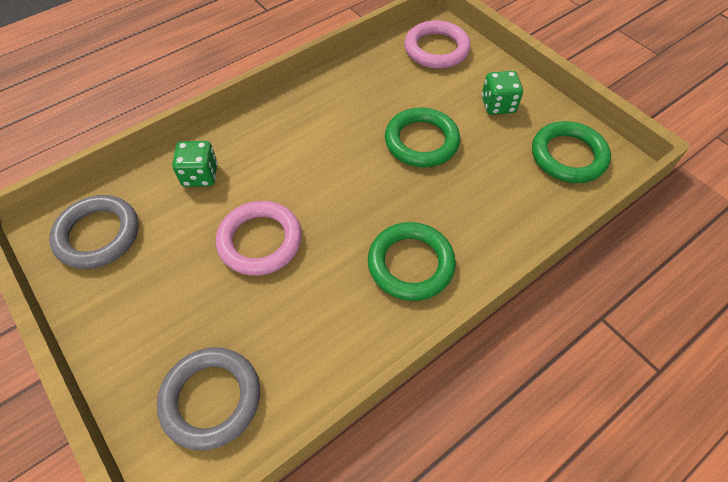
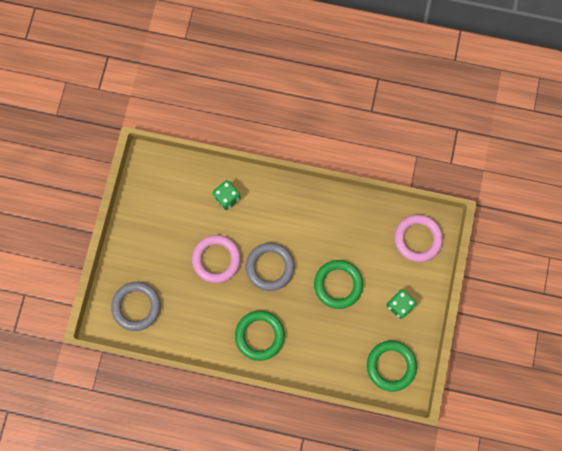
camera: 50 degrees right, 20 degrees up
(98, 235) = (161, 187): grey ring -> grey ring (270, 267)

